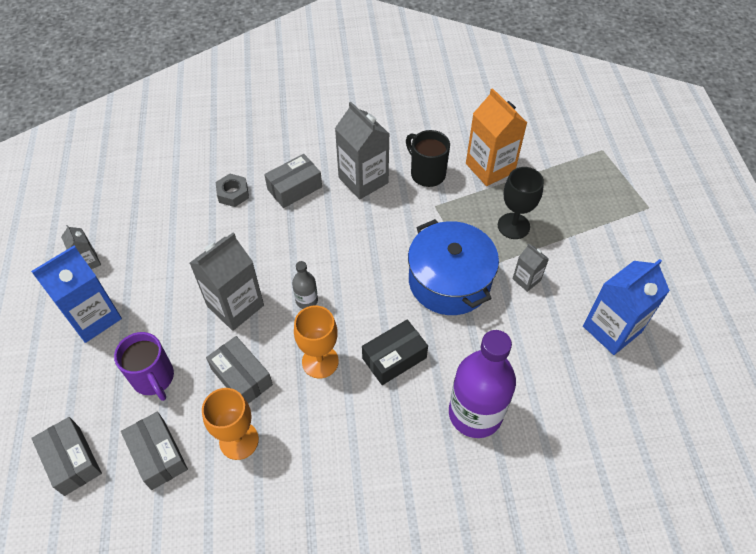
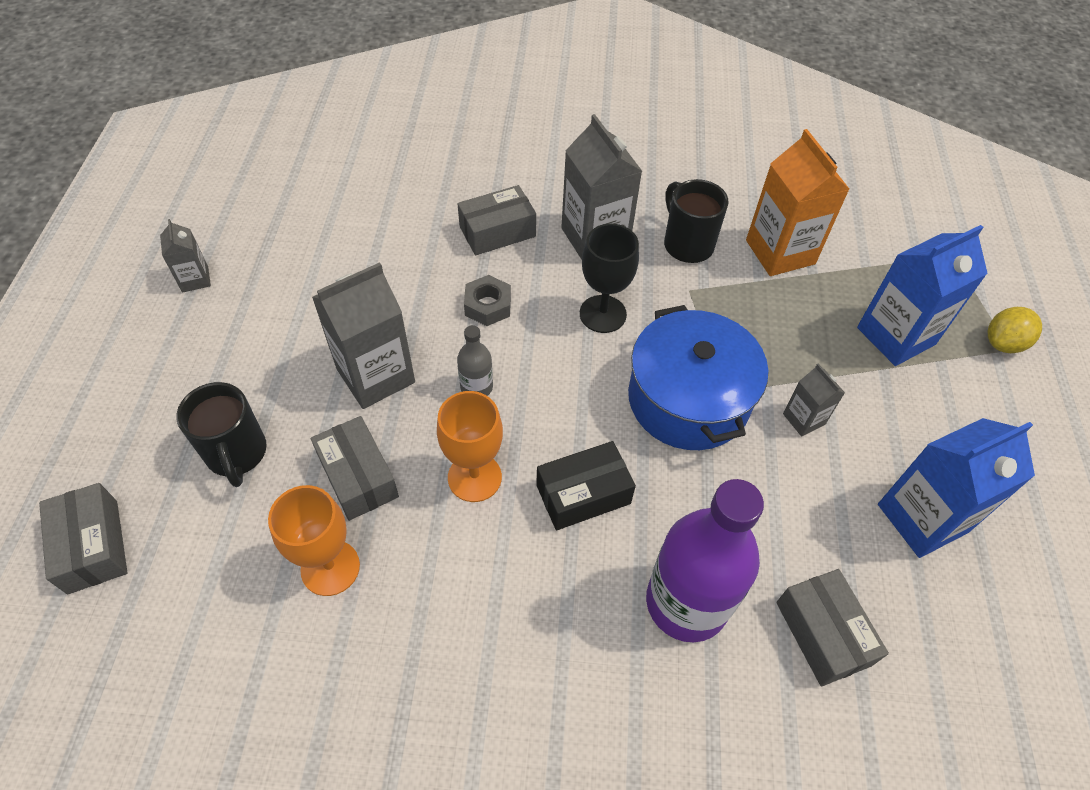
camera: 10 degrees right, 0 degrees up
(93, 317) = (180, 354): blue carton -> blue carton (895, 336)
(154, 378) = (237, 454): purple mug -> black mug
(158, 455) = (212, 564): grey box -> grey box (822, 633)
(233, 193) = (412, 224): grey nut -> grey nut (488, 305)
(513, 226) = (799, 339): black goblet -> black goblet (603, 314)
(644, 204) = (1003, 343): none -> yellow lemon

